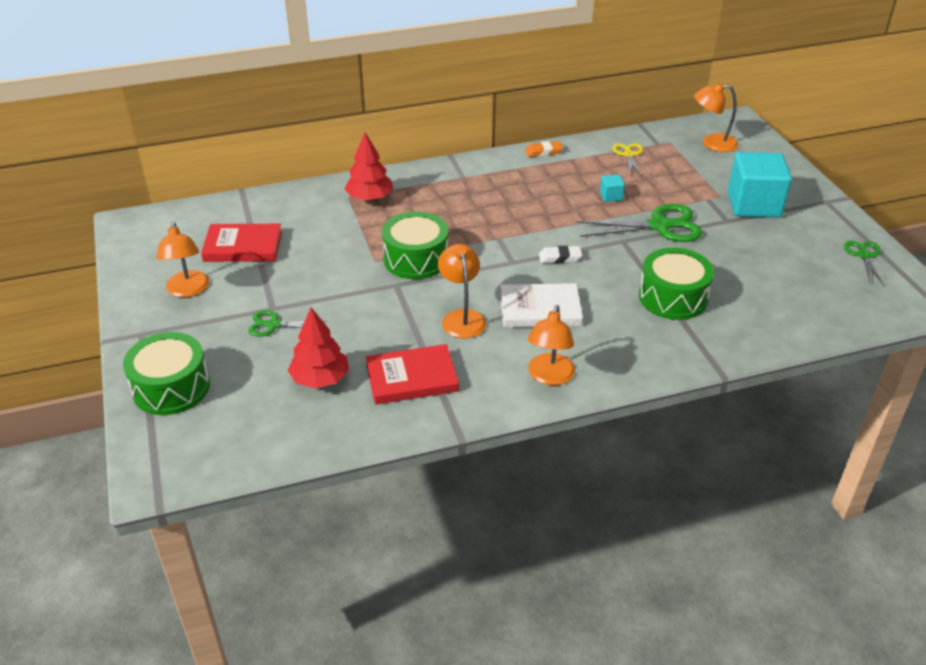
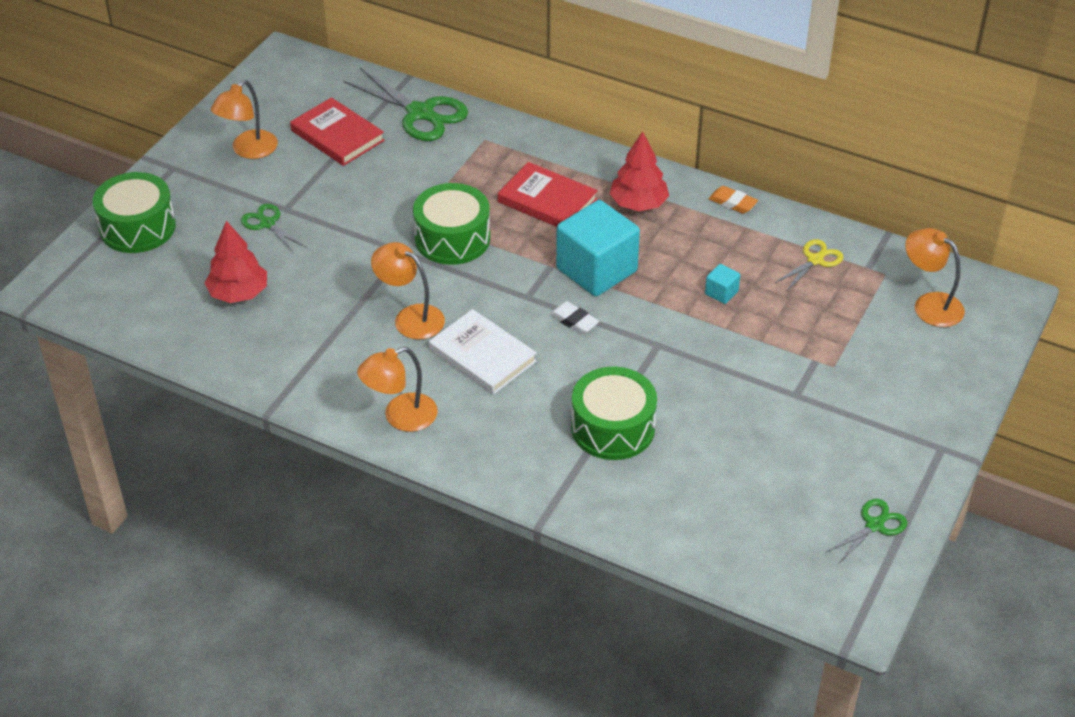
camera: 45 degrees right, 5 degrees up
(369, 198) = (500, 152): red tree -> red tree (638, 204)
(412, 378) = (301, 340): red book -> red book (547, 200)
(462, 317) = (410, 317): orange lamp -> orange lamp turned 90 degrees counterclockwise
(659, 226) = (717, 354): green scissors -> green scissors (420, 113)
(754, 205) = (853, 398): turquoise cube -> turquoise cube (596, 270)

